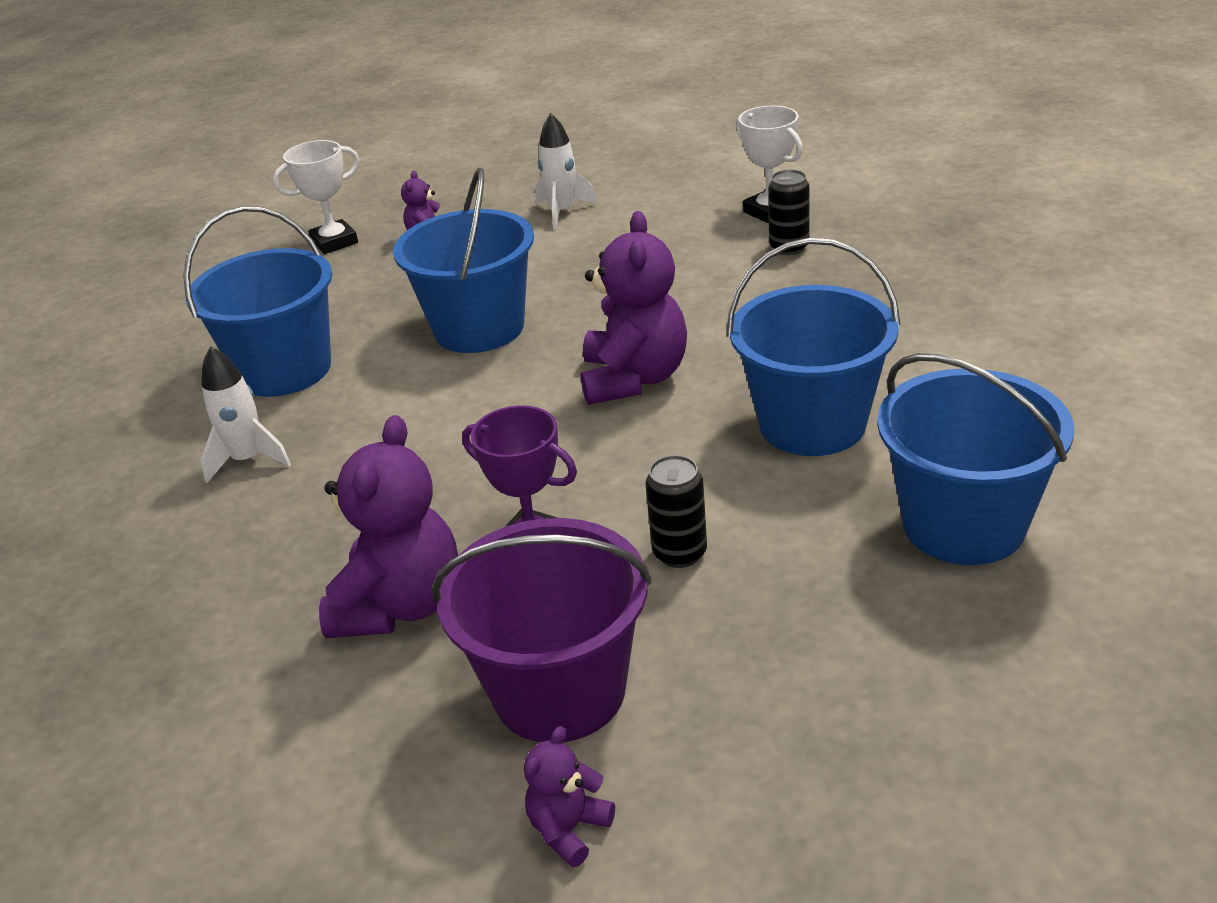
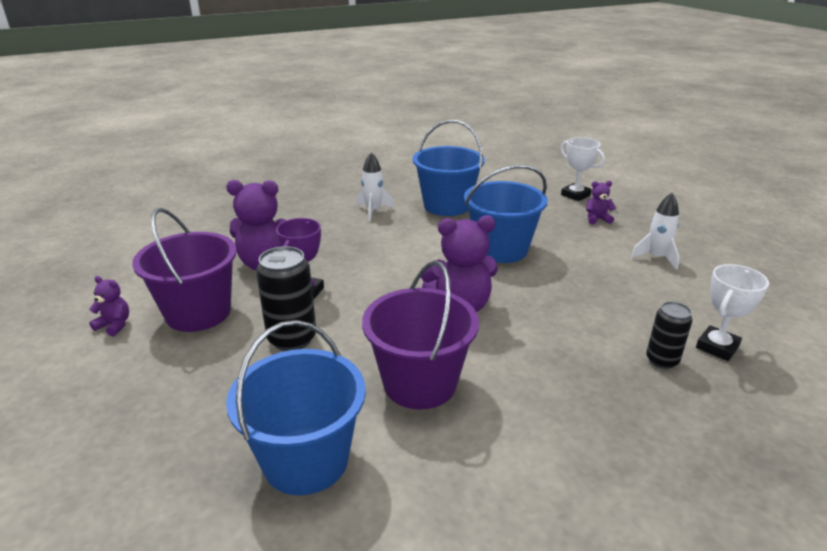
camera: 75 degrees right, 5 degrees down
(679, 553) = (292, 339): black can -> black can, size x1.59
(812, 424) = (419, 383): blue bucket -> purple bucket

